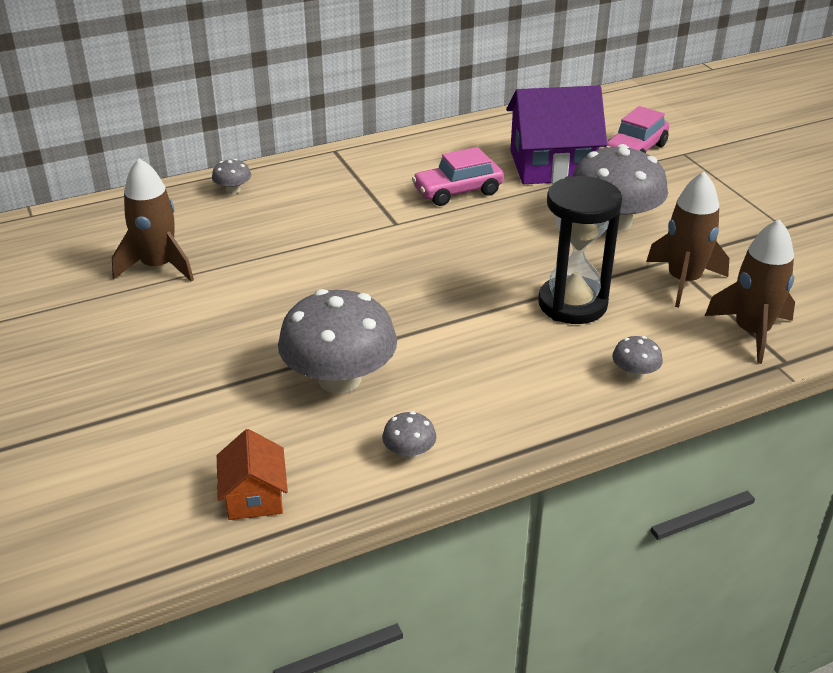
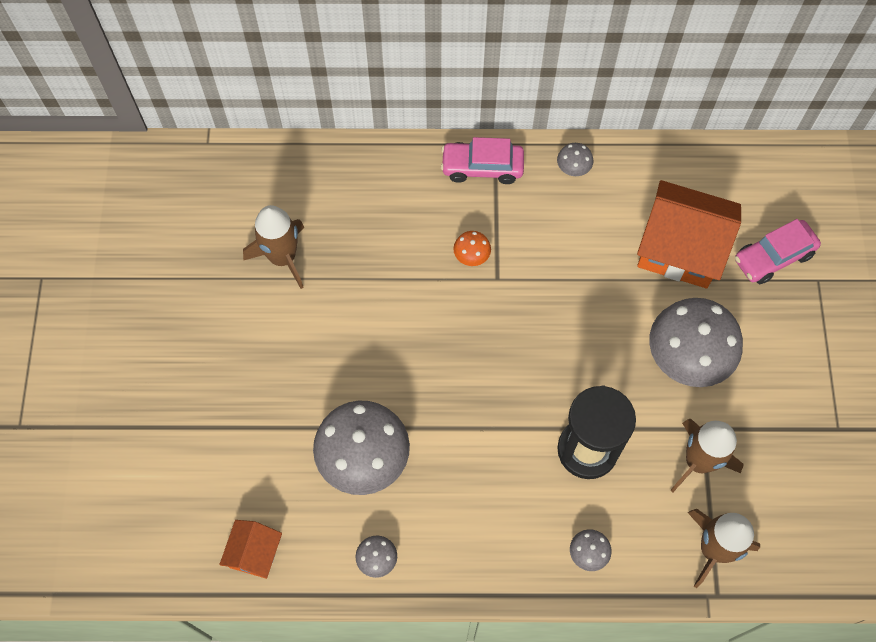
camera: 25 degrees right, 30 degrees up
(233, 190) = (382, 172): grey mushroom -> grey mushroom (573, 167)
(359, 216) = (471, 255): none -> orange mushroom
(458, 191) = (574, 254): pink car -> pink car (482, 167)
(551, 165) = (680, 248): purple house -> orange house

